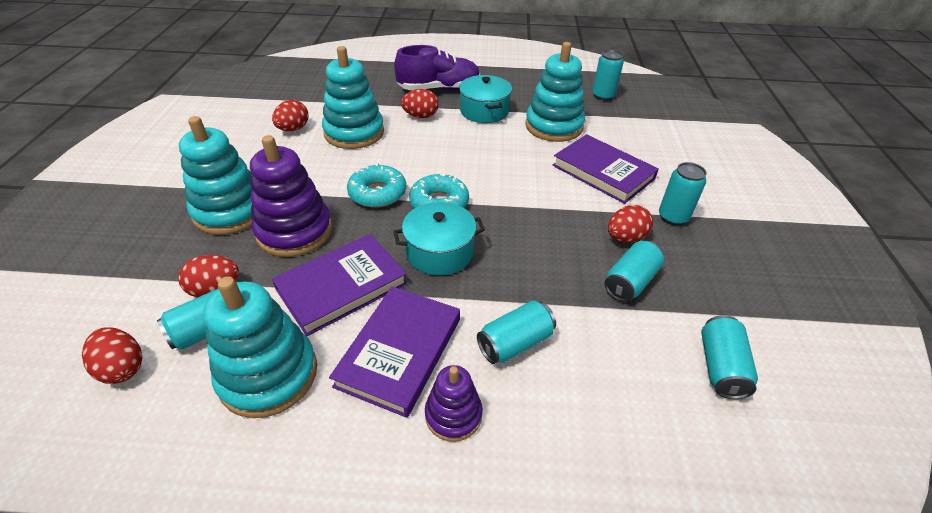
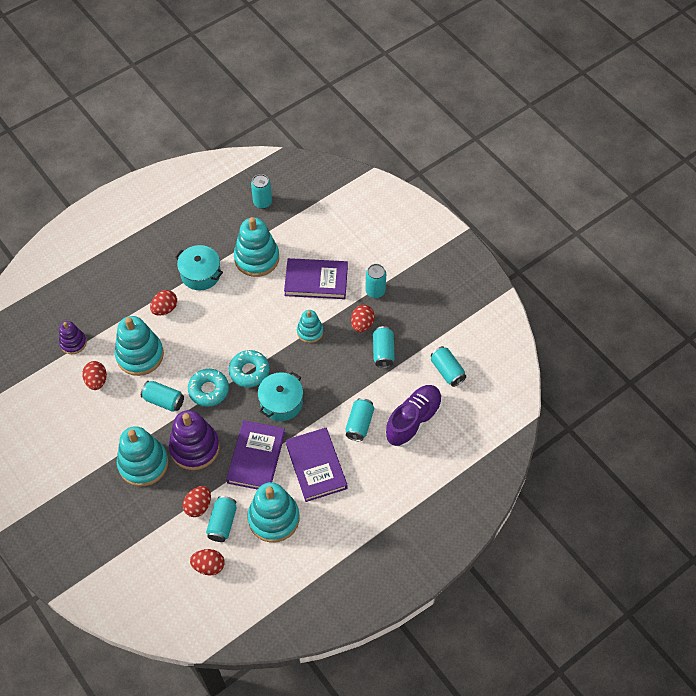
camera: 40 degrees left, 15 degrees up
(325, 175) = (164, 400): none -> turquoise can
(439, 89) = (148, 272): purple shoe -> purple shoe (413, 420)
(453, 415) = (363, 473): purple stacking toy -> purple stacking toy (73, 343)
(549, 208) = (310, 331): none -> turquoise stacking toy

